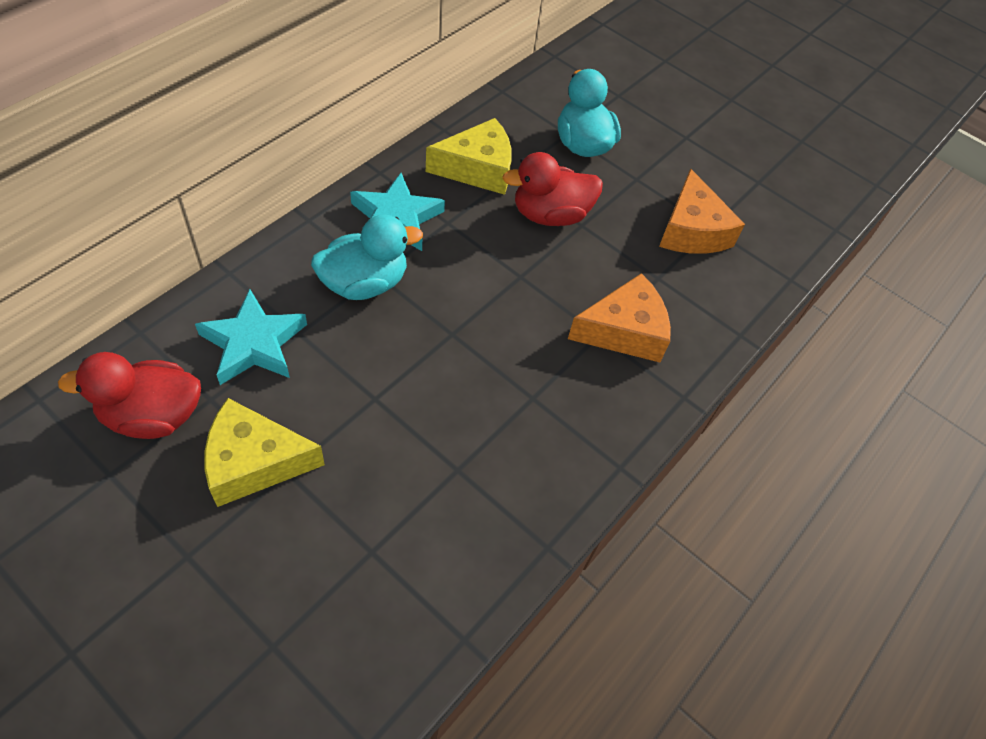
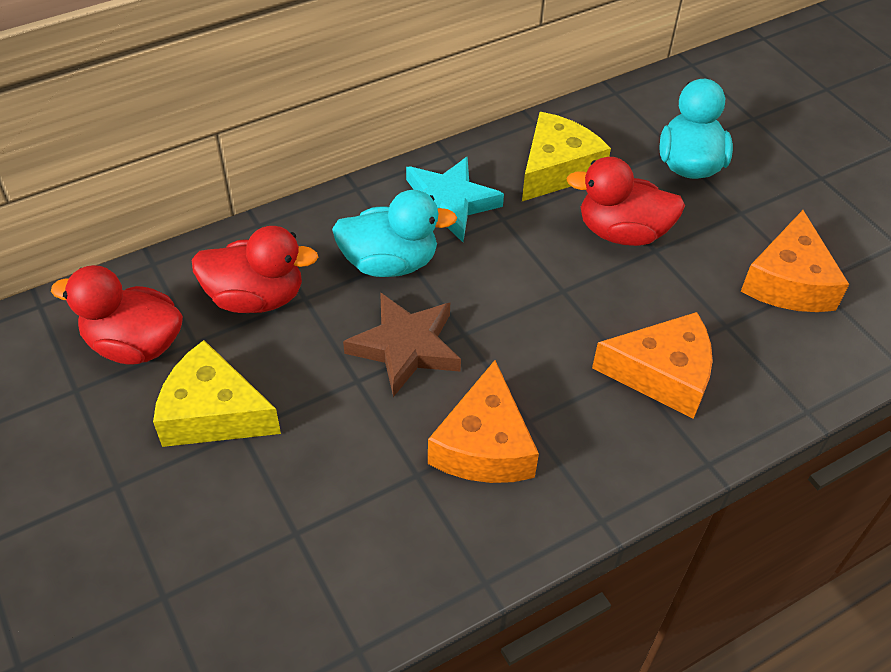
camera: 25 degrees right, 5 degrees down
(254, 343) = (256, 297): turquoise star -> red duck
(406, 358) = (405, 347): none -> brown star
(478, 169) = (557, 169): yellow cheese -> yellow cheese turned 60 degrees counterclockwise
(504, 428) = (484, 445): none -> orange cheese

